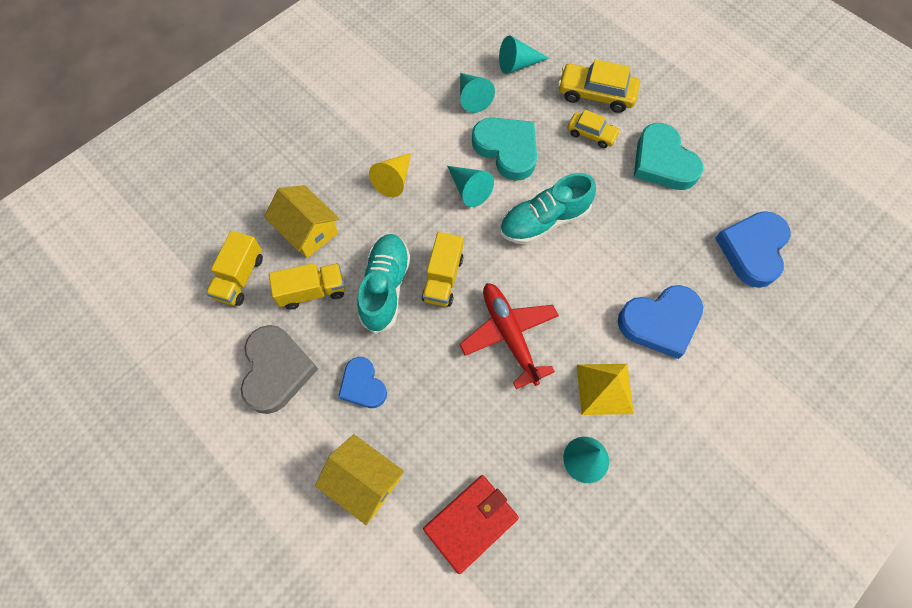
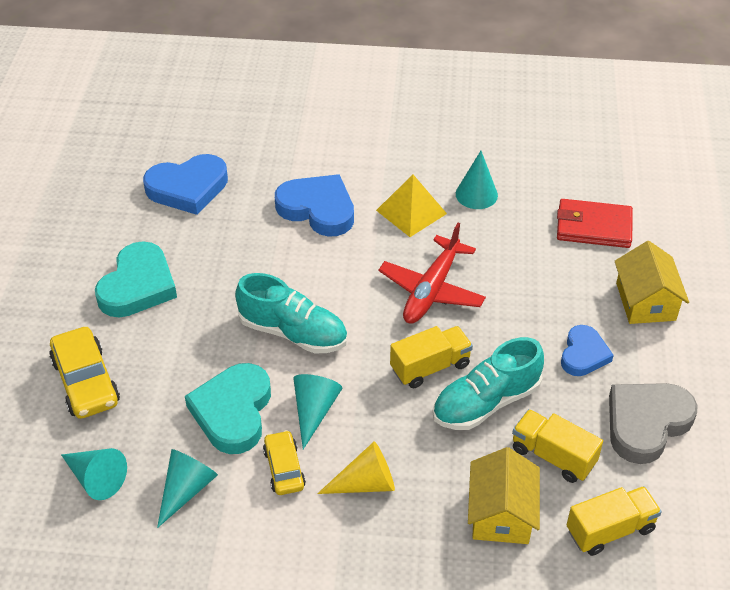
camera: 130 degrees left, 20 degrees down
(591, 134) = (148, 355): yellow car -> yellow car (284, 468)

